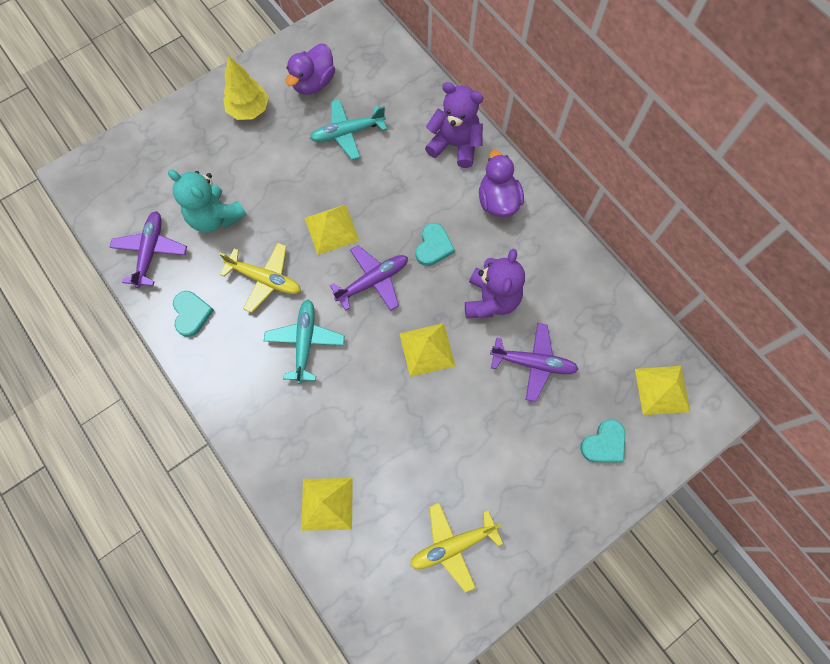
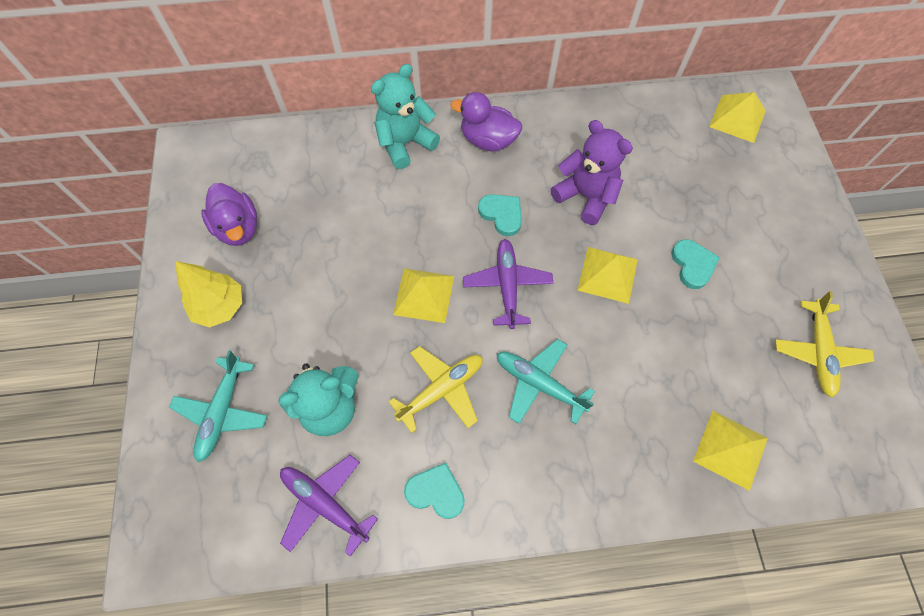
camera: 60 degrees left, 5 degrees down
(347, 133) = (323, 226): turquoise plane -> turquoise plane (222, 412)
(455, 145) = (405, 143): purple teddy bear -> turquoise teddy bear
(533, 363) = (667, 196): purple plane -> none
(604, 444) = (768, 183): turquoise heart -> turquoise heart (692, 265)

